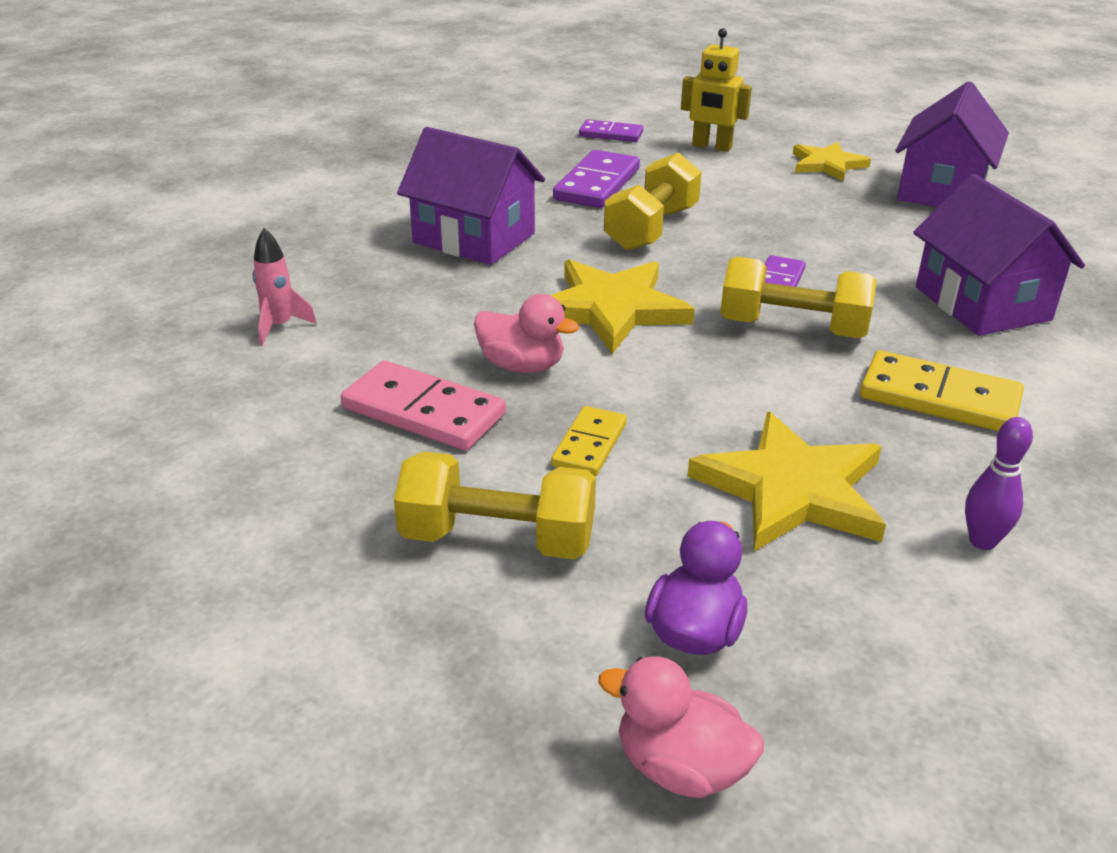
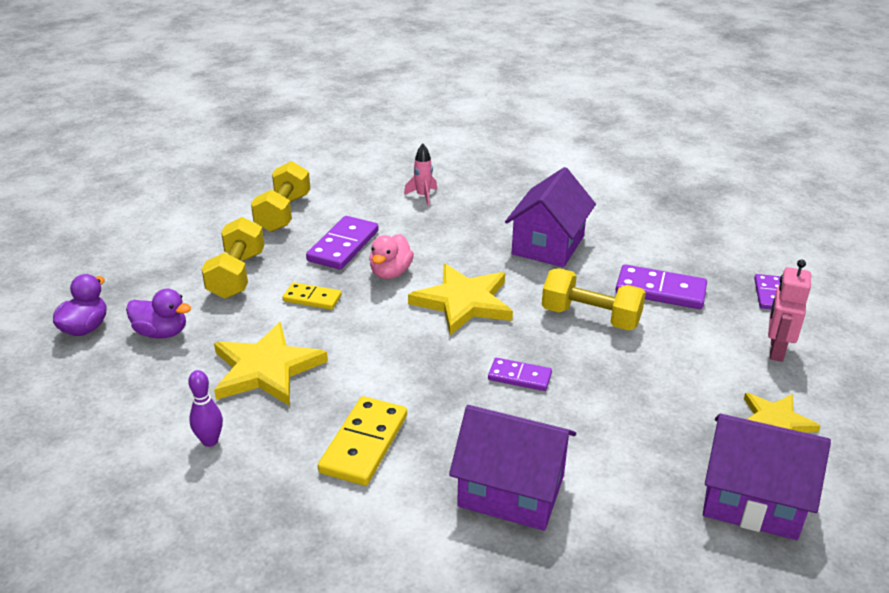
camera: 85 degrees right, 0 degrees up
(423, 411) = (343, 246): pink domino -> purple domino
(680, 768) = (85, 328): pink duck -> purple duck
(711, 147) = (776, 350): yellow robot -> pink robot
(792, 328) = (451, 380): yellow dumbbell -> yellow dumbbell (283, 213)
(982, 303) = (511, 491): purple house -> purple house turned 45 degrees clockwise

